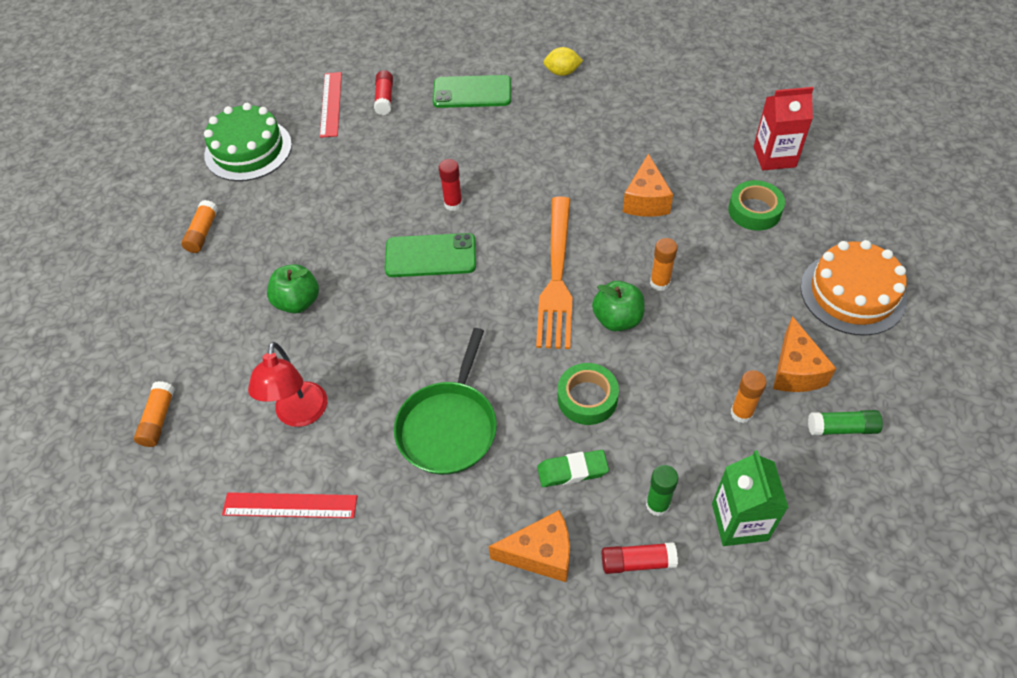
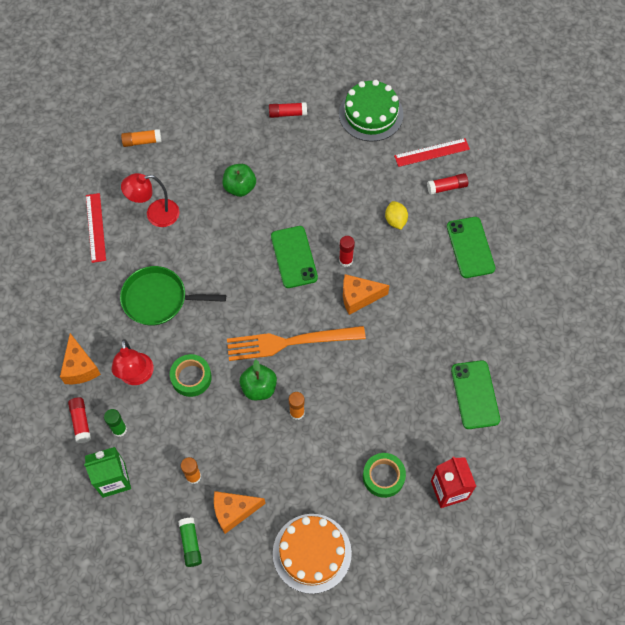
camera: 75 degrees right, 10 degrees up
(203, 233) = (287, 113): orange glue stick -> red glue stick
(562, 72) = (513, 310): yellow lemon -> yellow lemon (395, 220)
(572, 471) = (137, 376): green eraser -> red lamp
(646, 200) = (377, 394): orange cheese -> orange cheese (358, 297)
(659, 118) = (475, 394): none -> green phone

